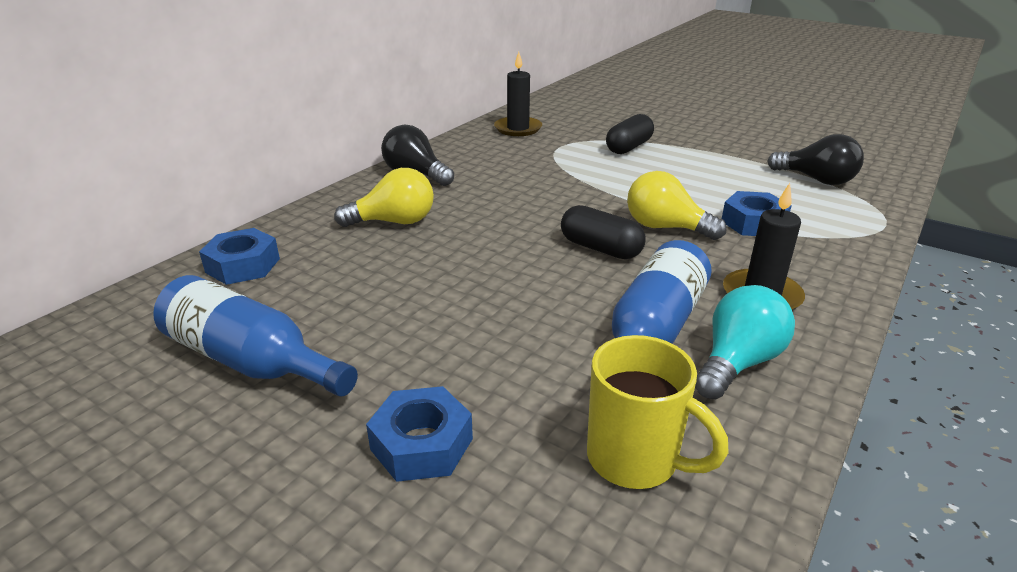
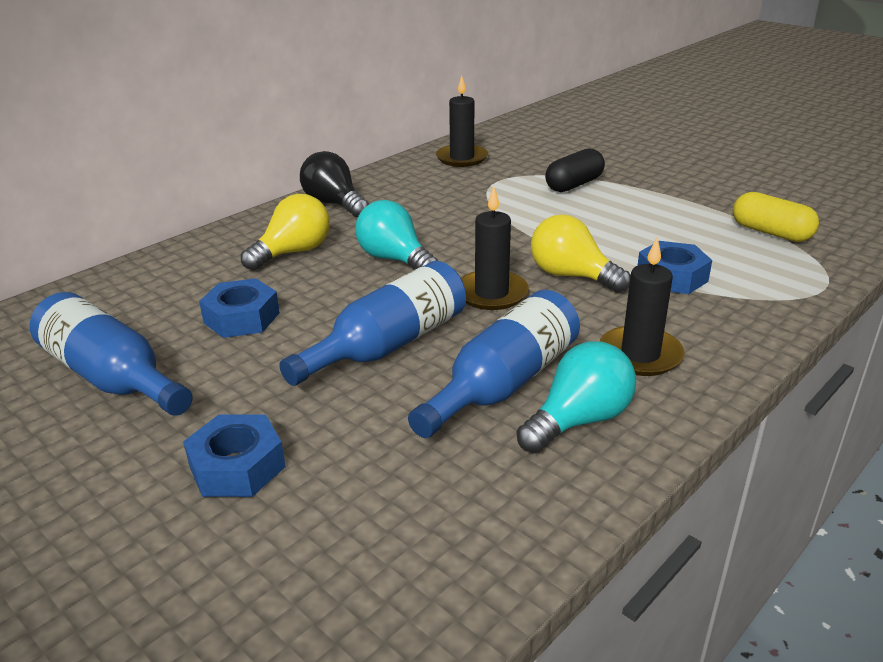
camera: 10 degrees right, 0 degrees up
(243, 265) = (134, 286): blue nut -> blue nut (241, 318)
(394, 222) = (293, 252): yellow light bulb -> yellow light bulb turned 45 degrees counterclockwise
(495, 223) = (395, 259): none -> turquoise light bulb
(524, 304) = (388, 345): none -> blue bottle
(600, 248) = (491, 293): black capsule -> black candle
(636, 460) = (431, 501): yellow mug -> none
(816, 180) = (770, 233): black light bulb -> yellow capsule

